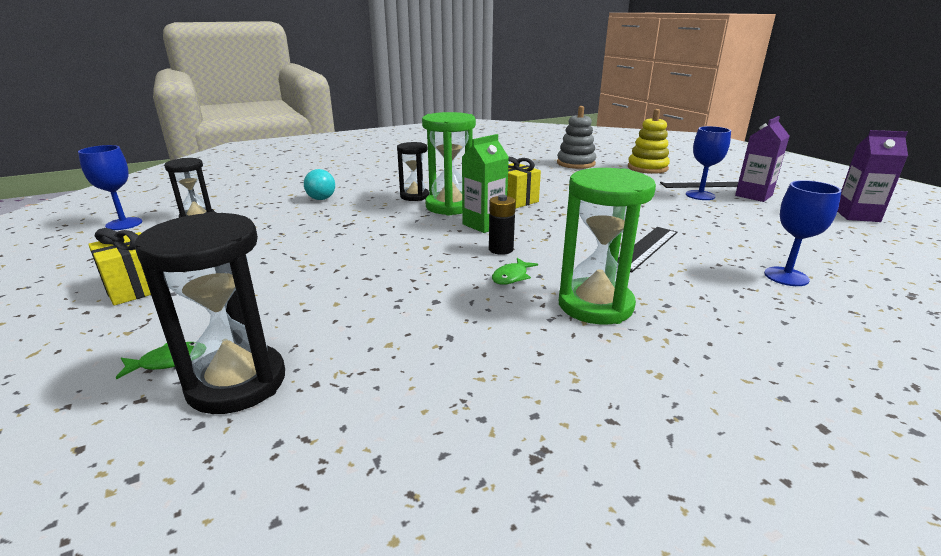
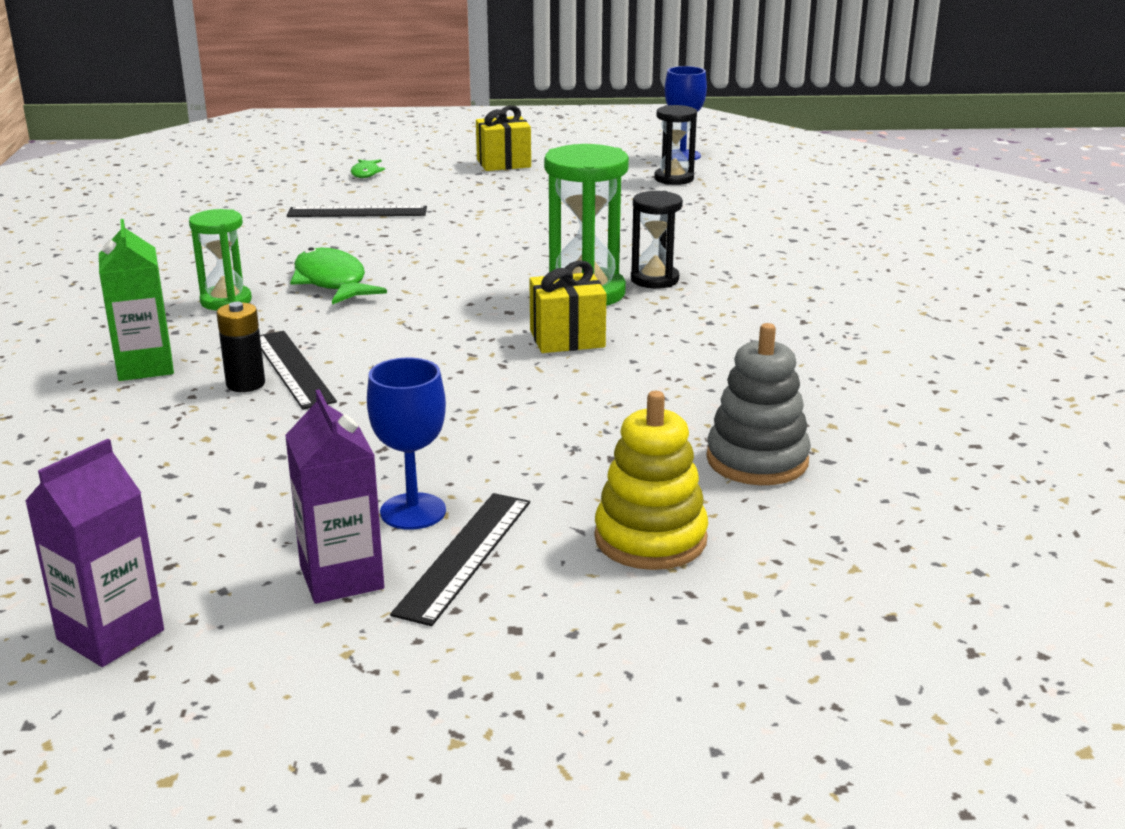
camera: 115 degrees right, 0 degrees up
(237, 383) = (312, 187): black hourglass -> none
(321, 199) = (694, 230): turquoise ball -> none
(331, 319) = (357, 212): none -> black ruler
(484, 224) = (490, 299): green carton -> green carton (145, 367)
(501, 249) = (402, 291): black battery -> black battery (245, 384)
(511, 277) = (332, 282): green fish -> green fish, size x1.88
(595, 305) = (226, 301): green hourglass -> green hourglass, size x0.62
(786, 276) = (105, 420): blue goblet -> none

